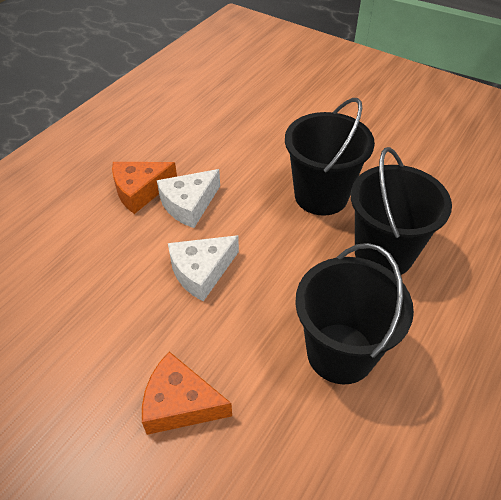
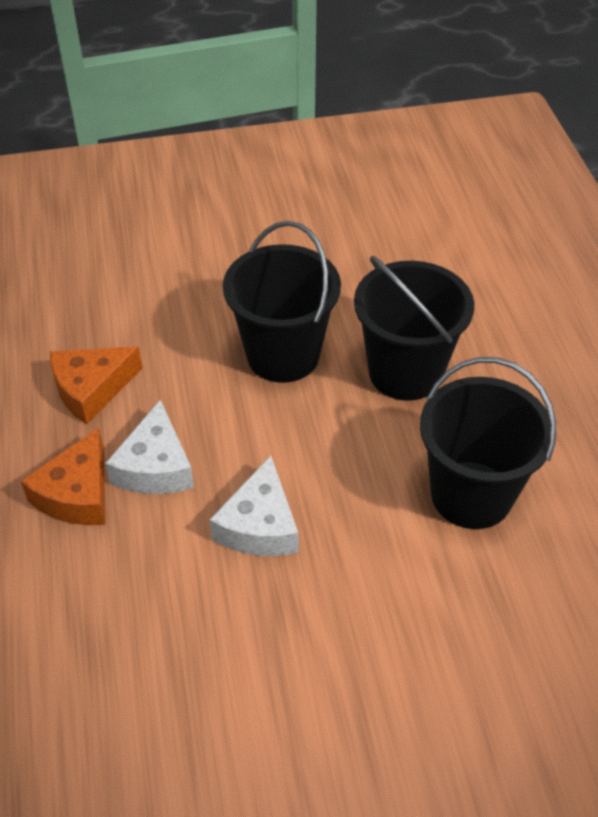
camera: 45 degrees left, 0 degrees up
(180, 403) = (394, 660): orange cheese -> orange cheese (91, 389)

